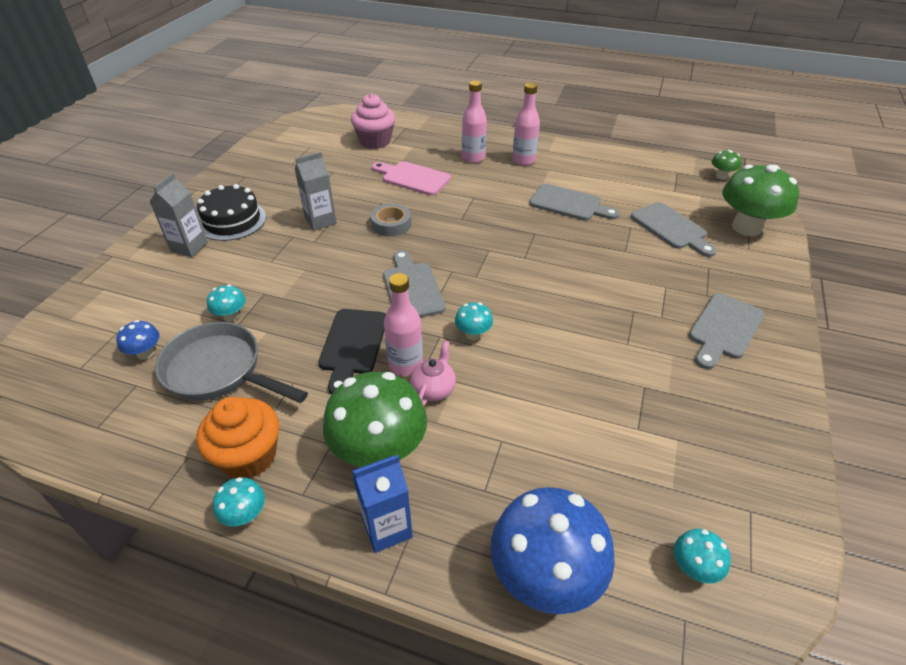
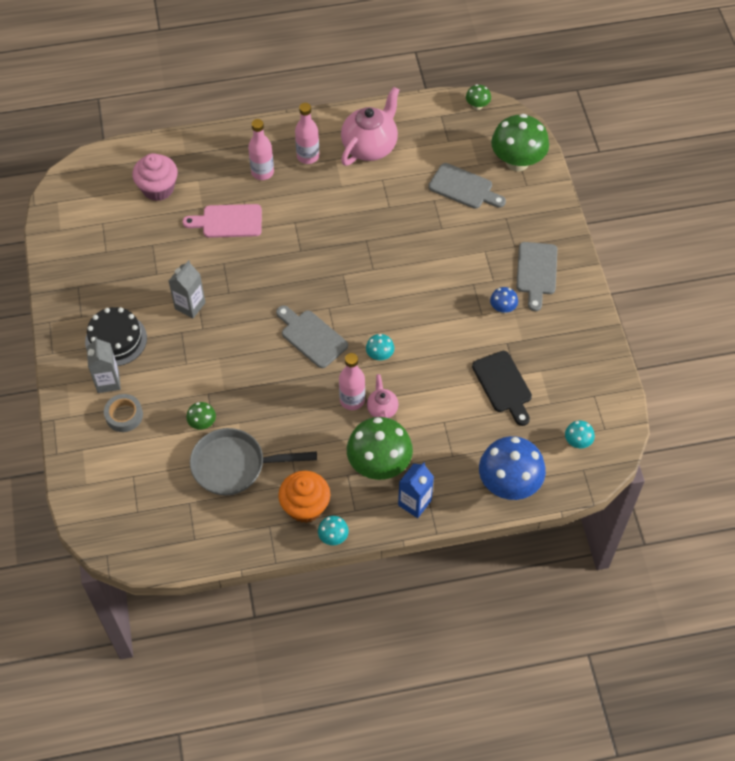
camera: 30 degrees left, 15 degrees up
(145, 353) = (171, 479): blue mushroom -> blue mushroom (502, 308)
(231, 316) = (202, 423): turquoise mushroom -> green mushroom
(352, 345) = (306, 403): black cutting board -> black cutting board (503, 385)
(391, 224) = (250, 283): grey tape -> grey tape (124, 415)
(569, 204) = (375, 195): grey cutting board -> none
(589, 171) = (370, 146): none -> pink teapot

